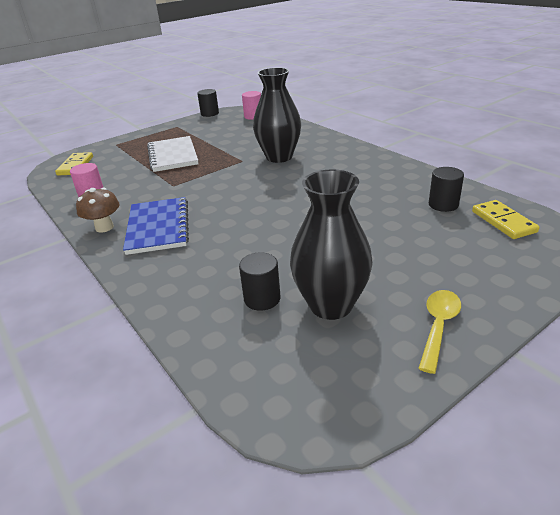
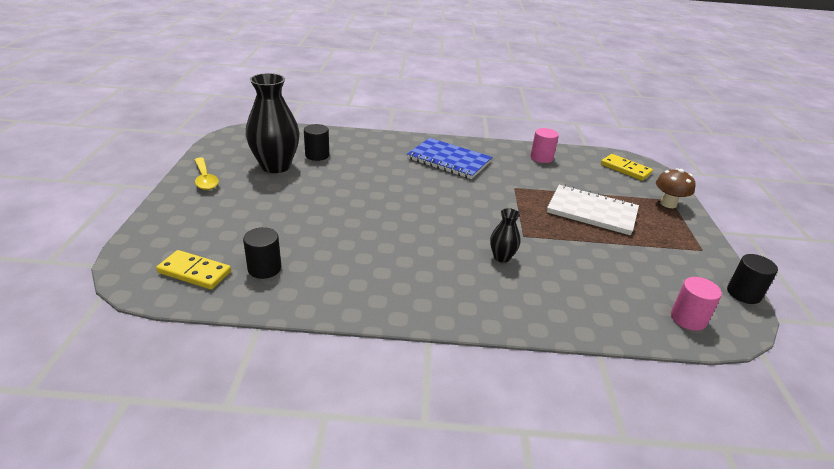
camera: 125 degrees right, 0 degrees up
(104, 227) = (478, 148): brown mushroom -> brown mushroom (668, 204)
(279, 157) = (502, 257): black vase -> black vase, size x0.48

